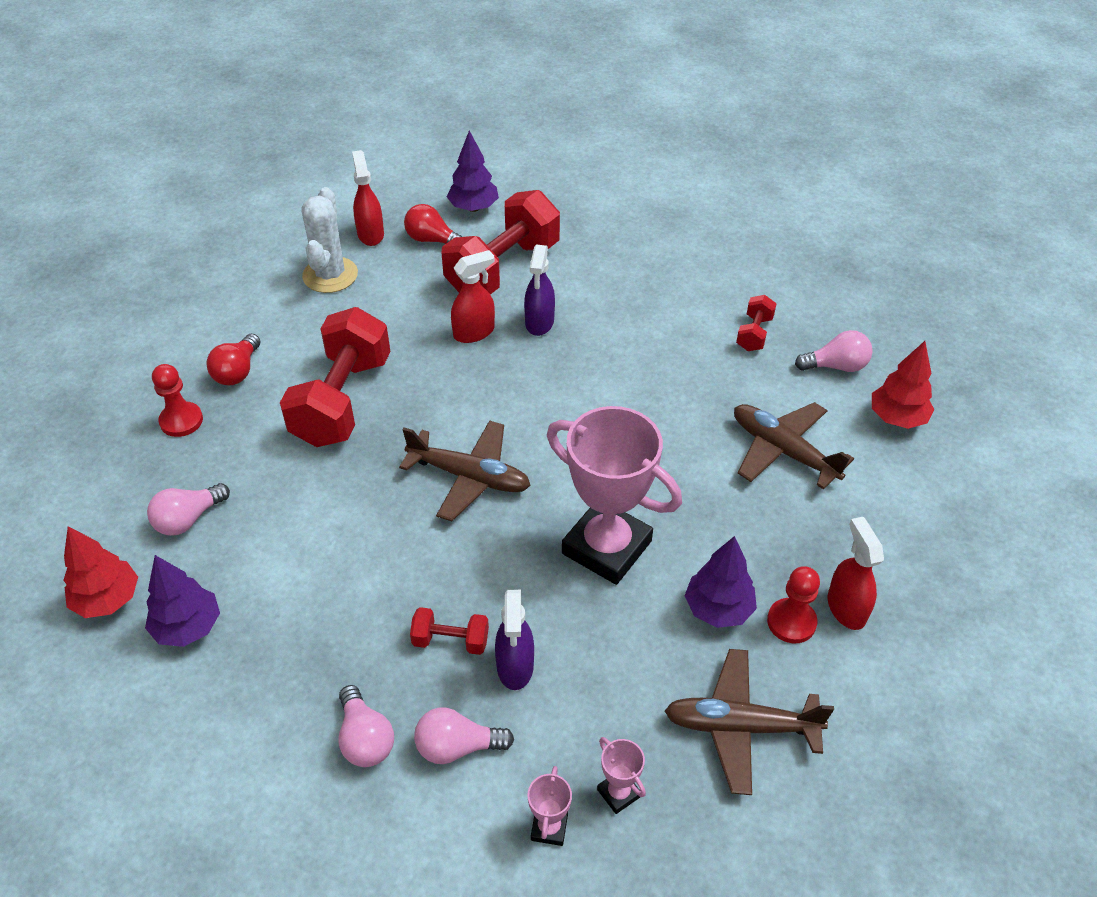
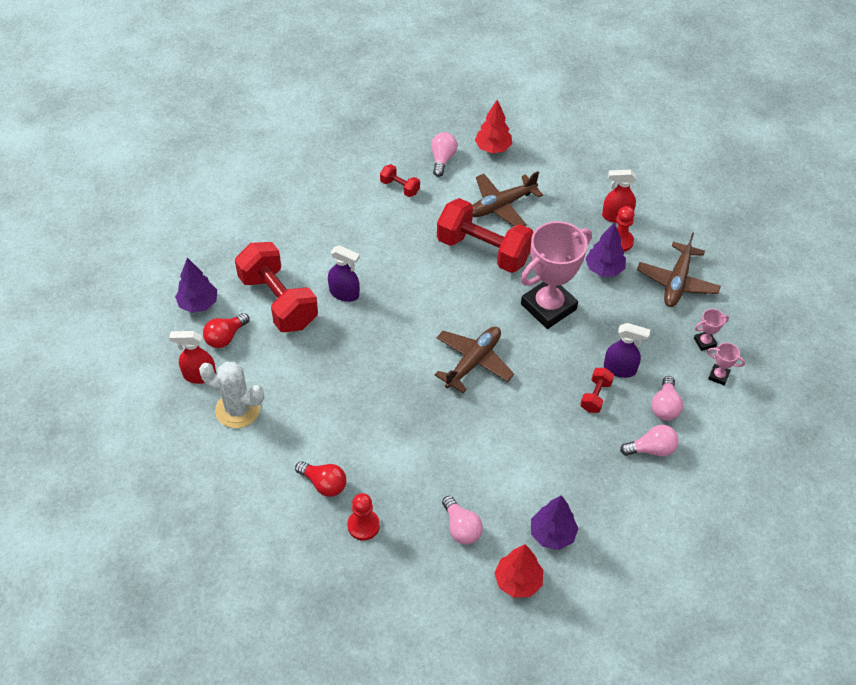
camera: 75 degrees left, 5 degrees up
(342, 401) = (379, 421): red dumbbell -> red dumbbell (483, 250)
(474, 332) = (339, 332): red spray bottle -> none

